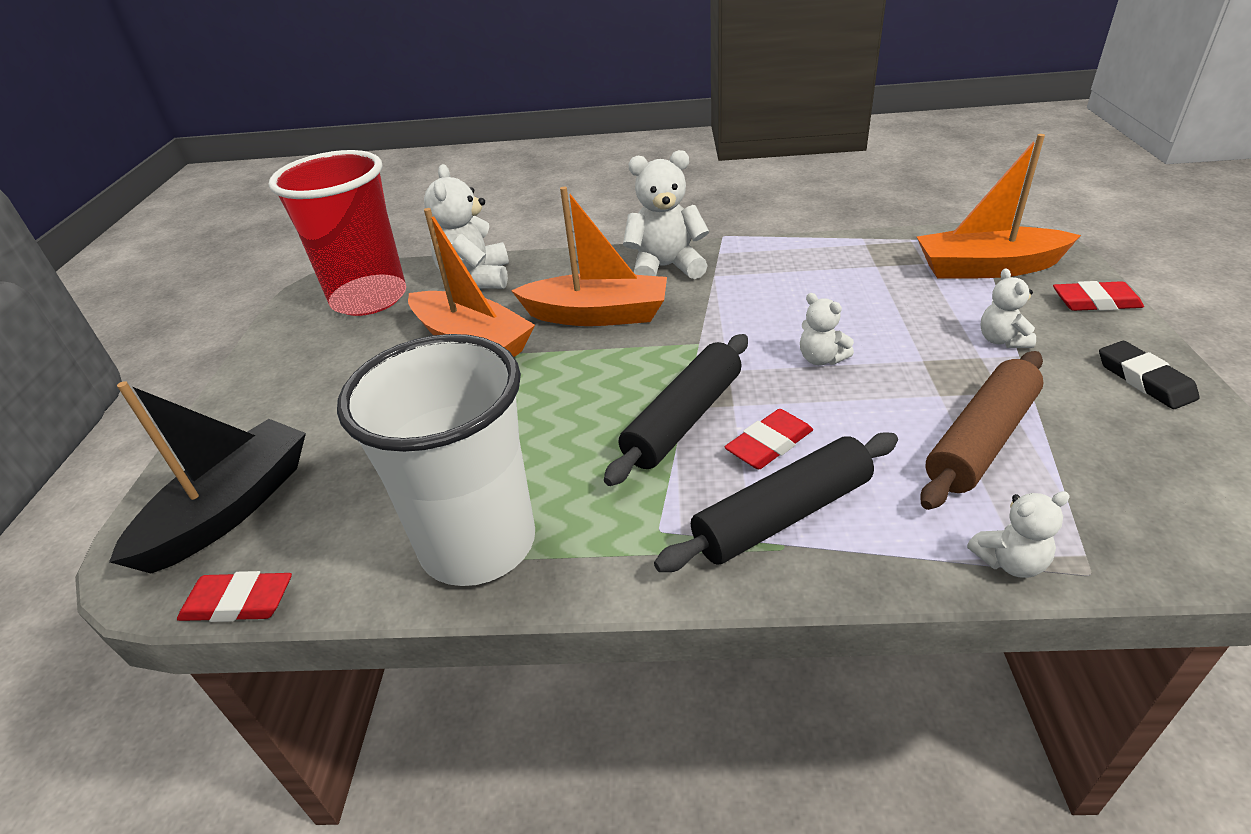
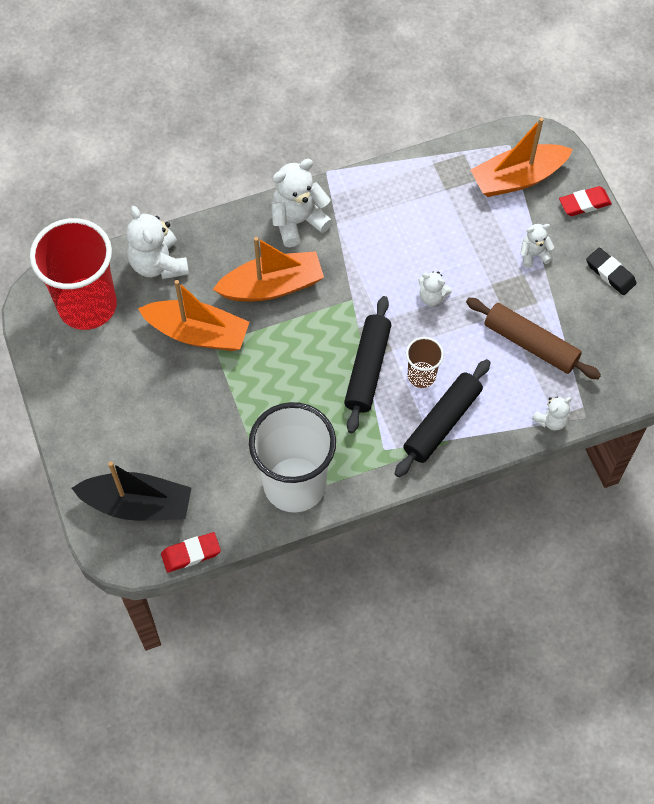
camera: 25 degrees left, 25 degrees up
(231, 508) = (138, 504): black boat -> black boat turned 90 degrees clockwise
(769, 444) = (421, 375): red eraser -> brown cup
(981, 440) = (530, 344): brown rolling pin -> brown rolling pin turned 75 degrees counterclockwise
(1002, 340) = (533, 255): white teddy bear -> white teddy bear turned 105 degrees clockwise

